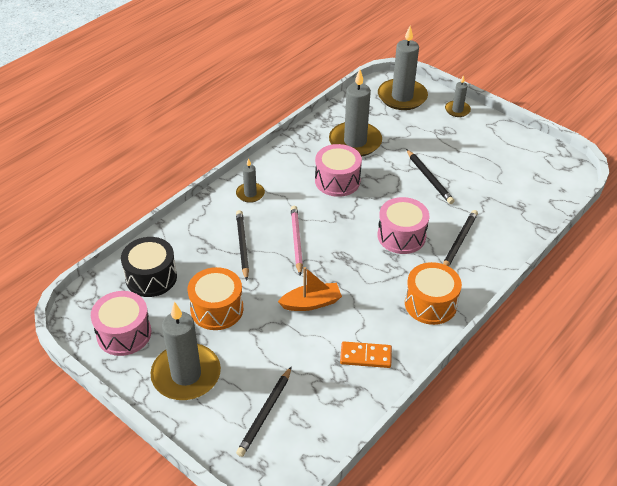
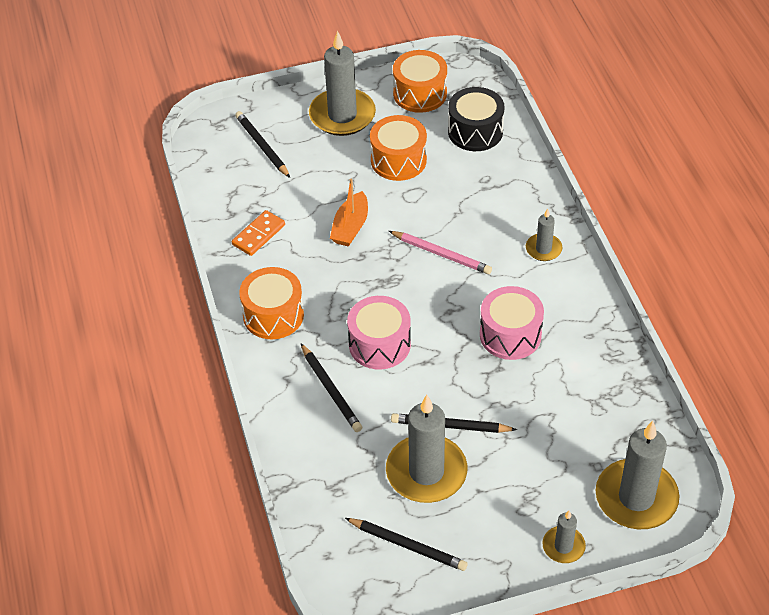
camera: 125 degrees right, 5 degrees up
(124, 333) = (420, 93): pink drum -> orange drum
(242, 245) = (467, 210): black pencil -> black pencil (408, 545)
(355, 142) = (571, 390): grey candle -> grey candle (426, 472)

